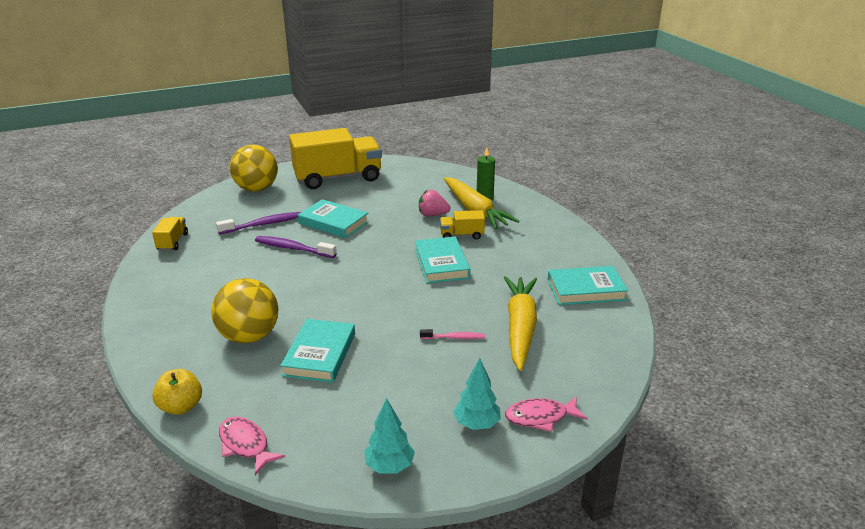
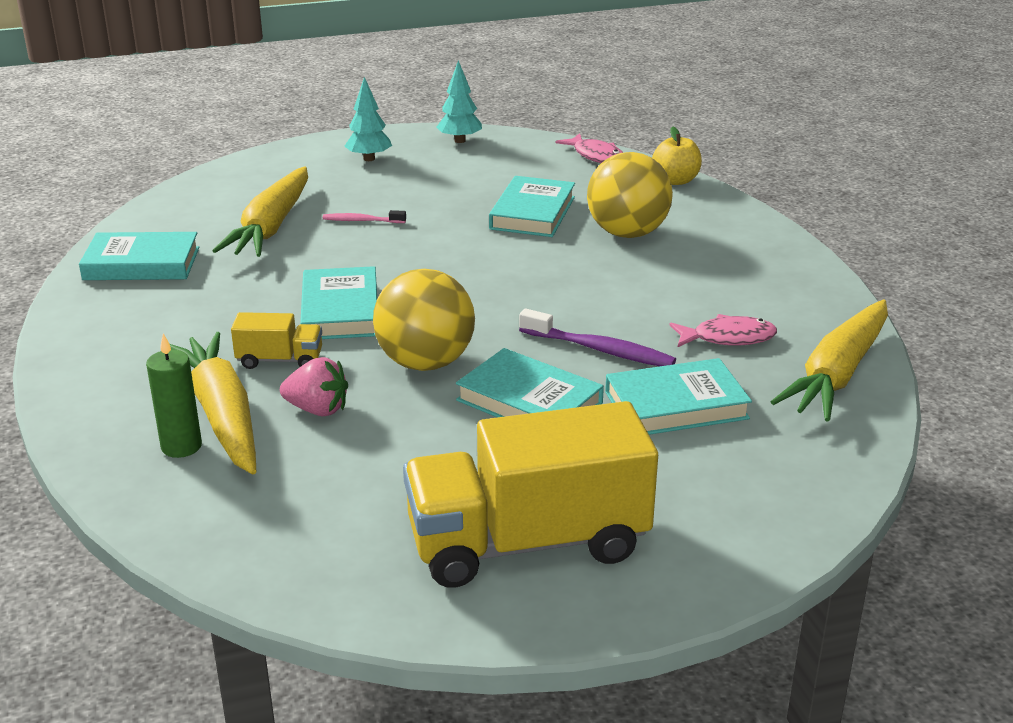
camera: 175 degrees left, 0 degrees up
(173, 242) = (837, 374): yellow truck -> yellow carrot
(257, 189) = (735, 514): yellow ball -> yellow ball (425, 363)
(263, 224) = (676, 405): purple toothbrush -> turquoise book
(540, 417) = (303, 160): pink fish -> pink fish (728, 338)

